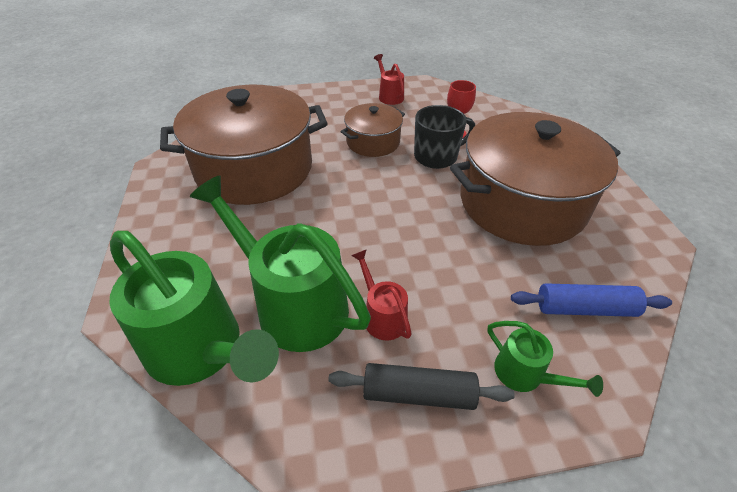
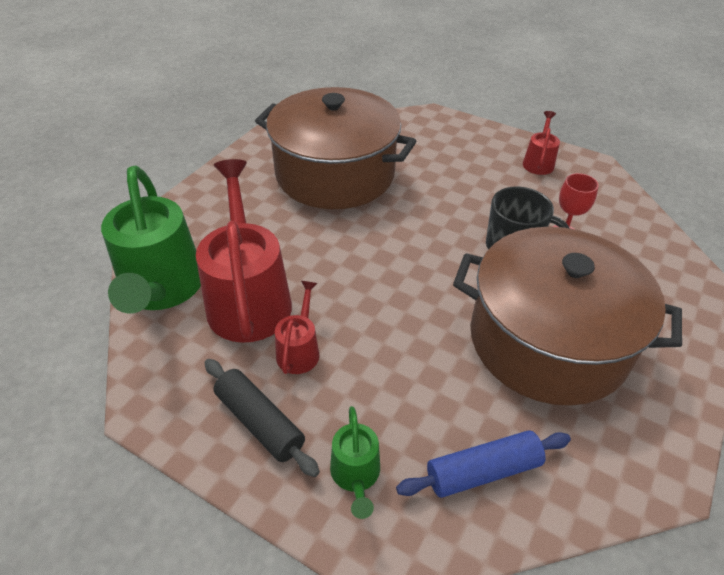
camera: 40 degrees right, 0 degrees up
(293, 304) = (248, 297): green watering can -> red watering can
(373, 142) = (465, 201): brown pot -> none
(585, 308) = (482, 471): blue rolling pin -> blue rolling pin turned 60 degrees counterclockwise

